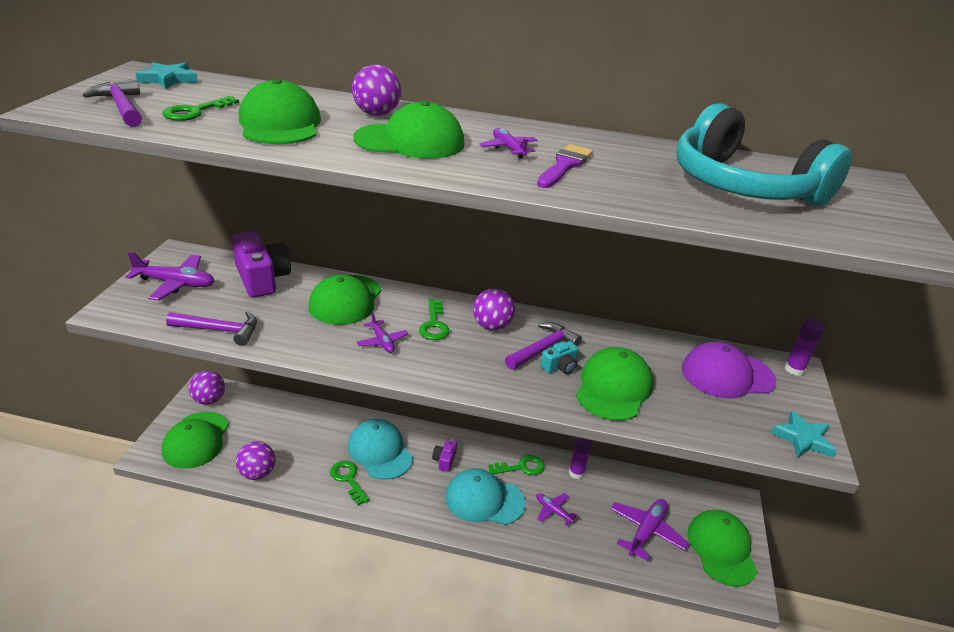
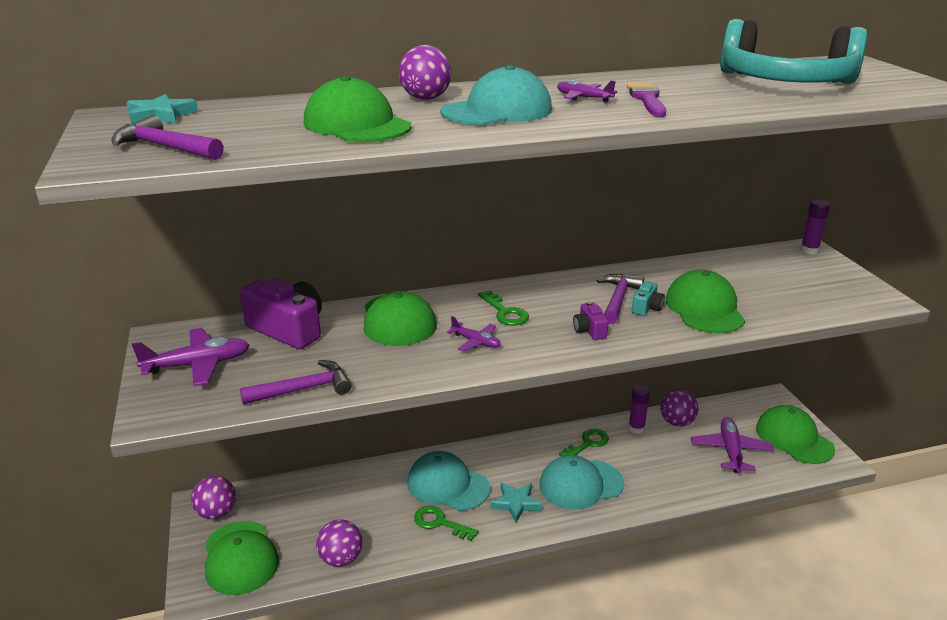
camera: 25 degrees left, 5 degrees down
(195, 112) = (252, 134): green key -> none
(410, 141) = (497, 111): green cap -> turquoise cap
(444, 460) = (515, 466): purple camera -> purple camera (589, 330)
(492, 326) = (556, 296): purple ball -> purple ball (677, 422)
(553, 511) = (645, 467): purple plane -> none
(727, 375) = (771, 270): purple cap -> none
(803, 439) = (866, 295): turquoise star -> turquoise star (516, 503)

